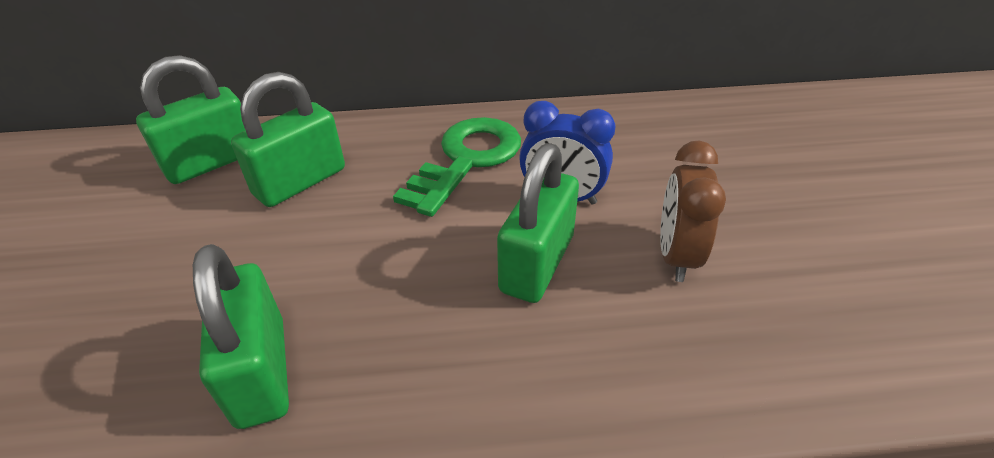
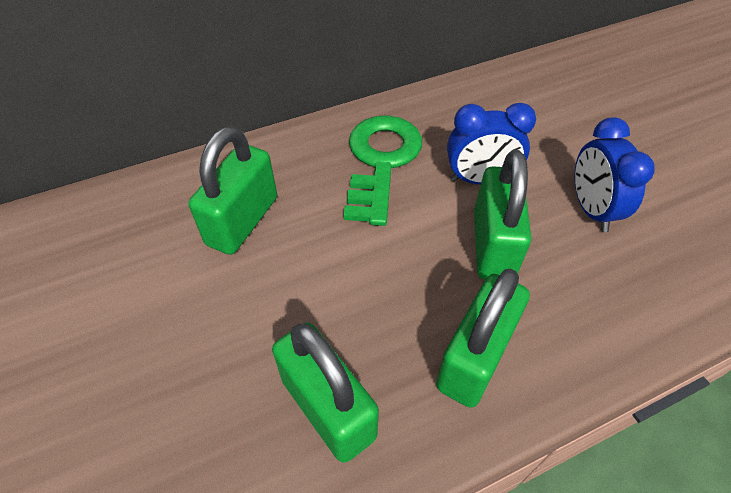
camera: 20 degrees left, 10 degrees up
(212, 162) = (139, 222): green padlock -> green padlock (475, 358)
(676, 255) = (591, 209): brown clock -> blue clock

